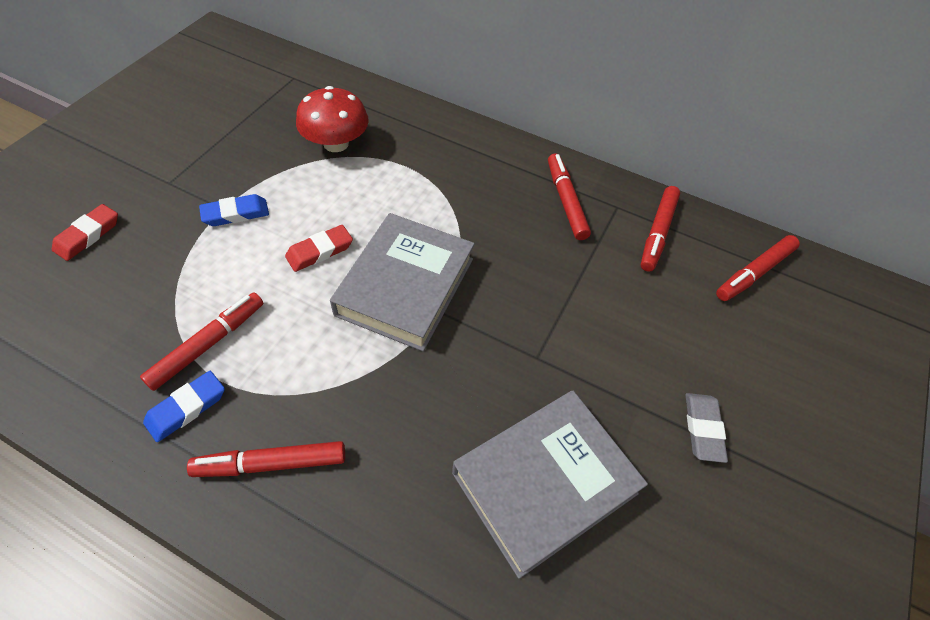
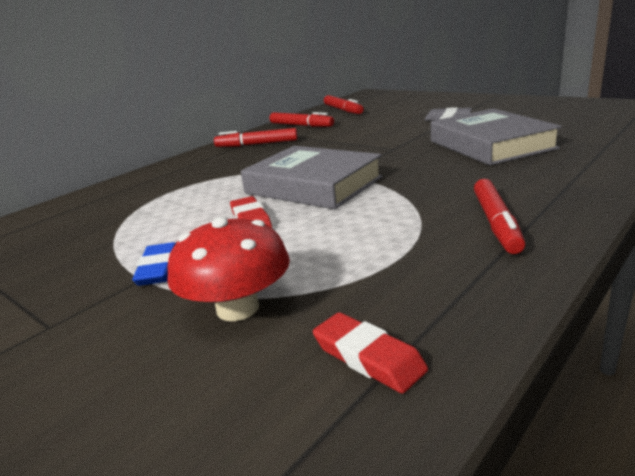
camera: 70 degrees left, 30 degrees down
(88, 235) = (95, 395): red eraser -> red eraser (368, 357)
(186, 408) = (437, 270): blue eraser -> none
(208, 344) = (353, 266): red marker -> none
(336, 143) = (102, 222): red mushroom -> red mushroom (238, 308)

